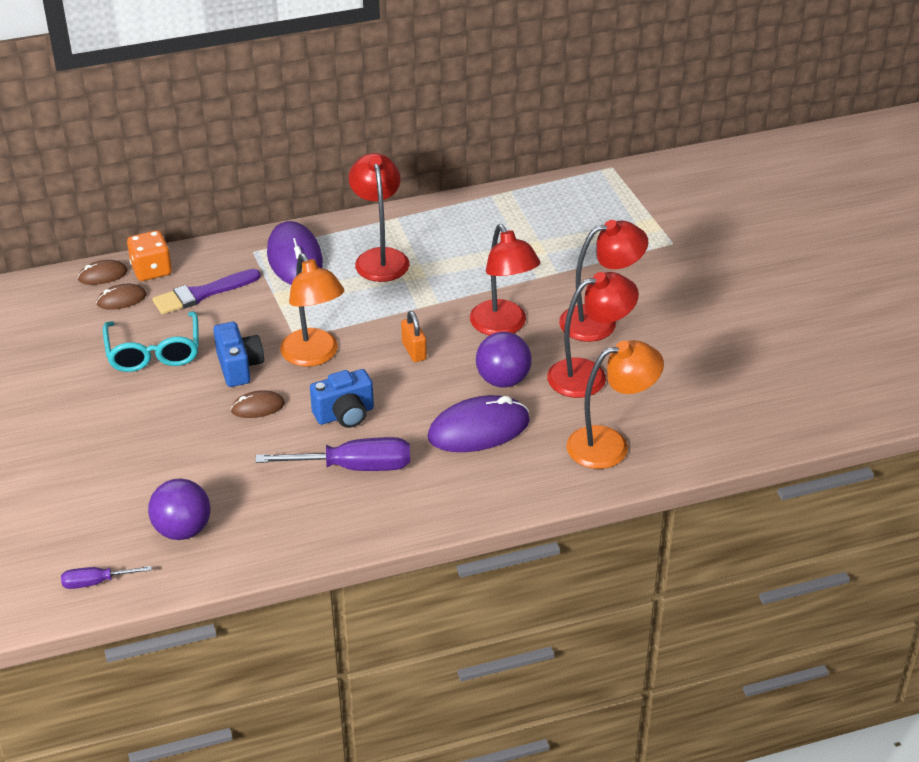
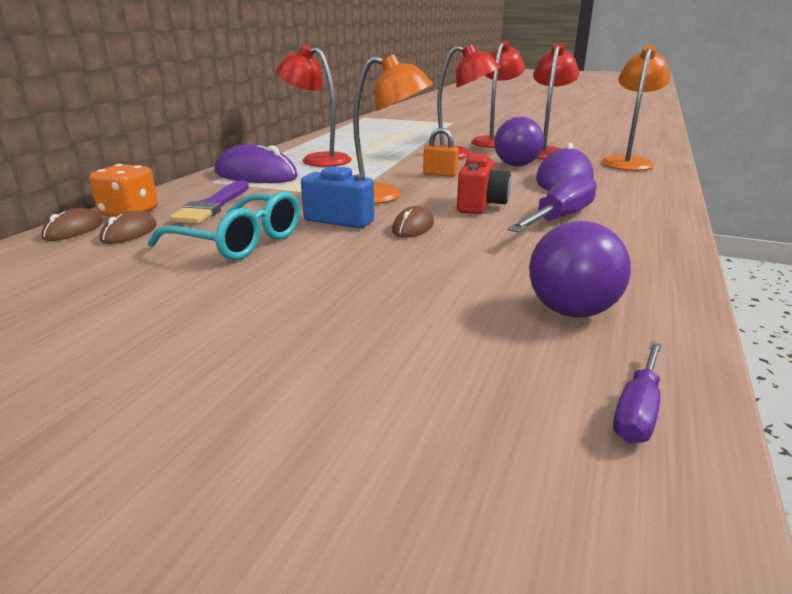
camera: 50 degrees left, 15 degrees down
(345, 415) = (480, 205): blue camera -> red camera

